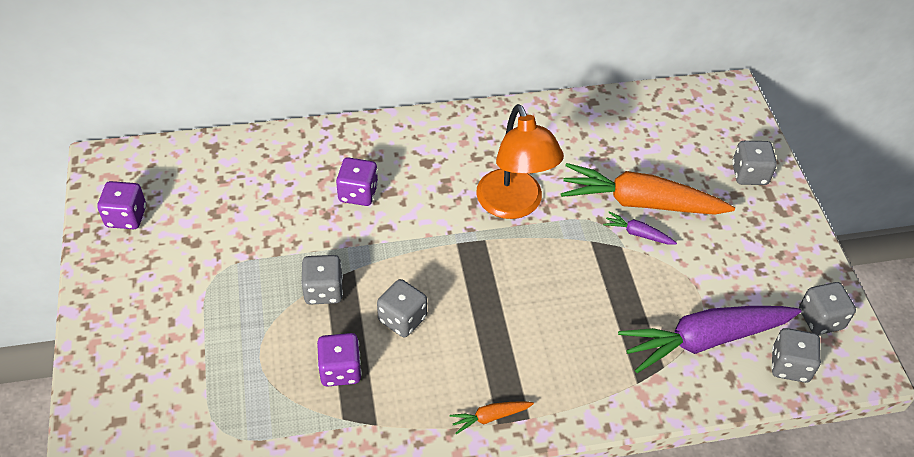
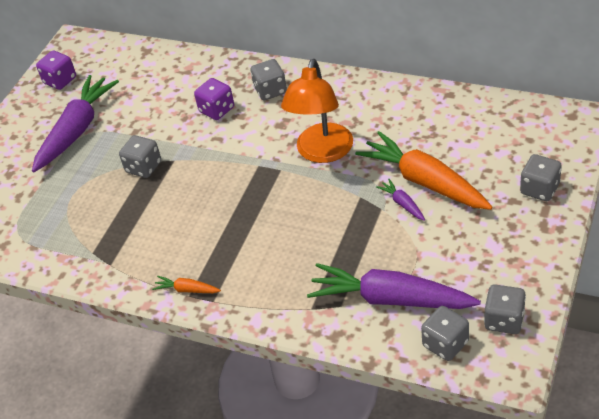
camera: 40 degrees right, 5 degrees down
(200, 273) = (77, 130): none -> purple carrot
(340, 370) = (115, 222): purple dice -> none
(402, 319) = (180, 204): grey dice -> grey dice (270, 90)

